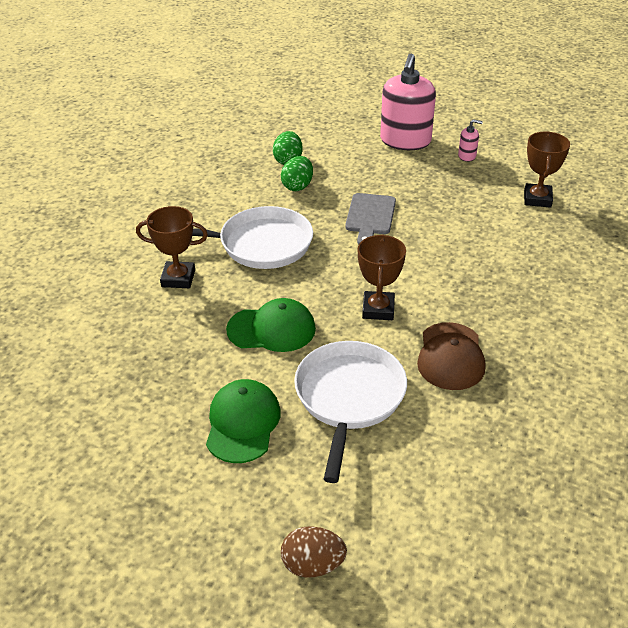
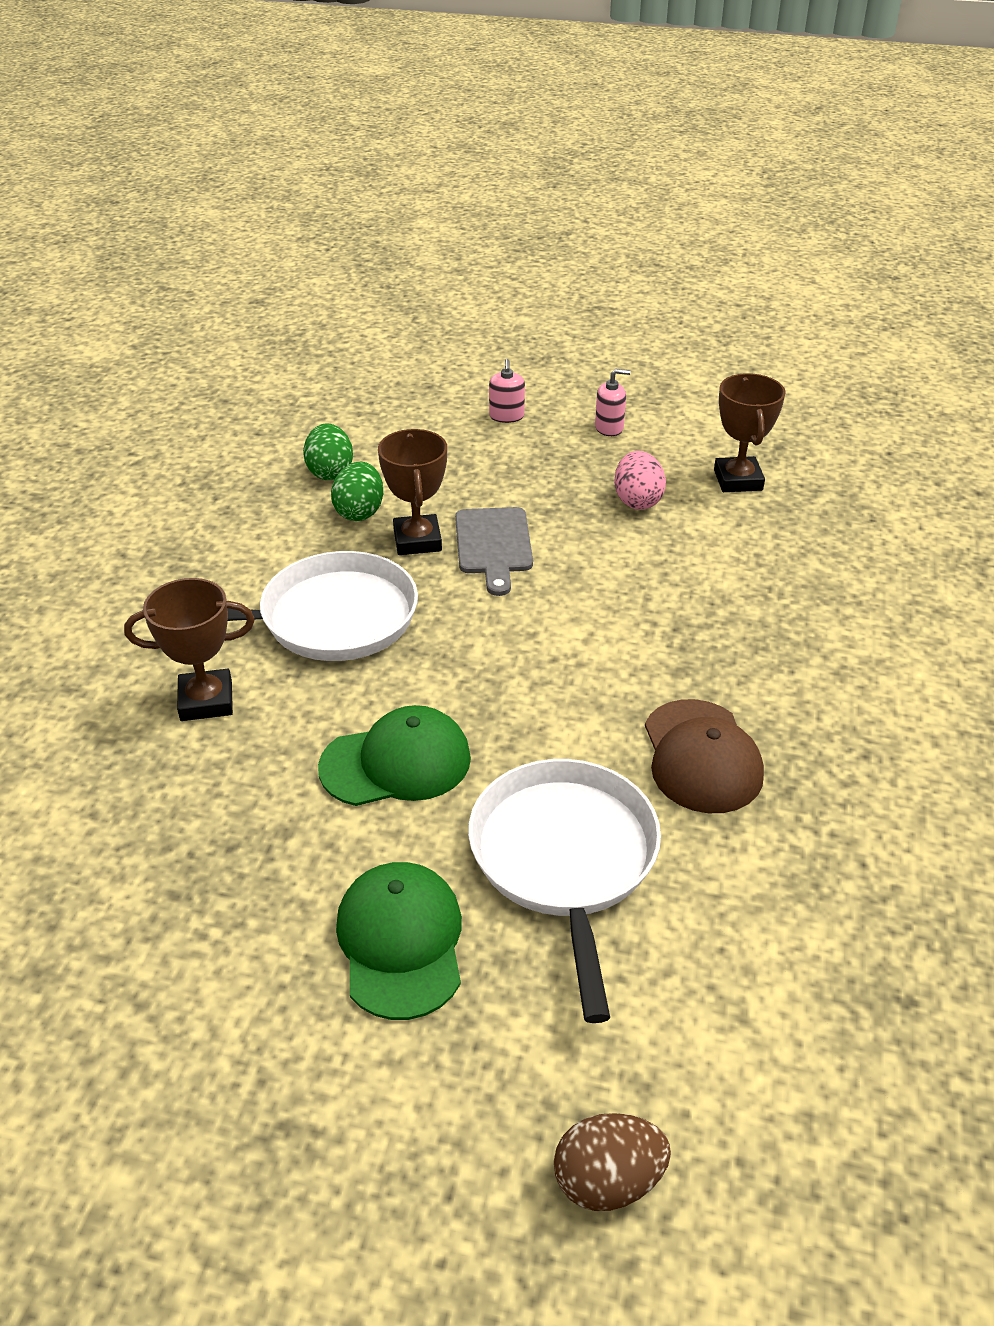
camera: 15 degrees left, 0 degrees up
(378, 309) = (560, 697): brown trophy -> brown trophy (417, 540)
(405, 141) = (506, 416): pink soap dispenser -> pink soap dispenser, size x0.43
(468, 202) = (637, 501): none -> pink egg

